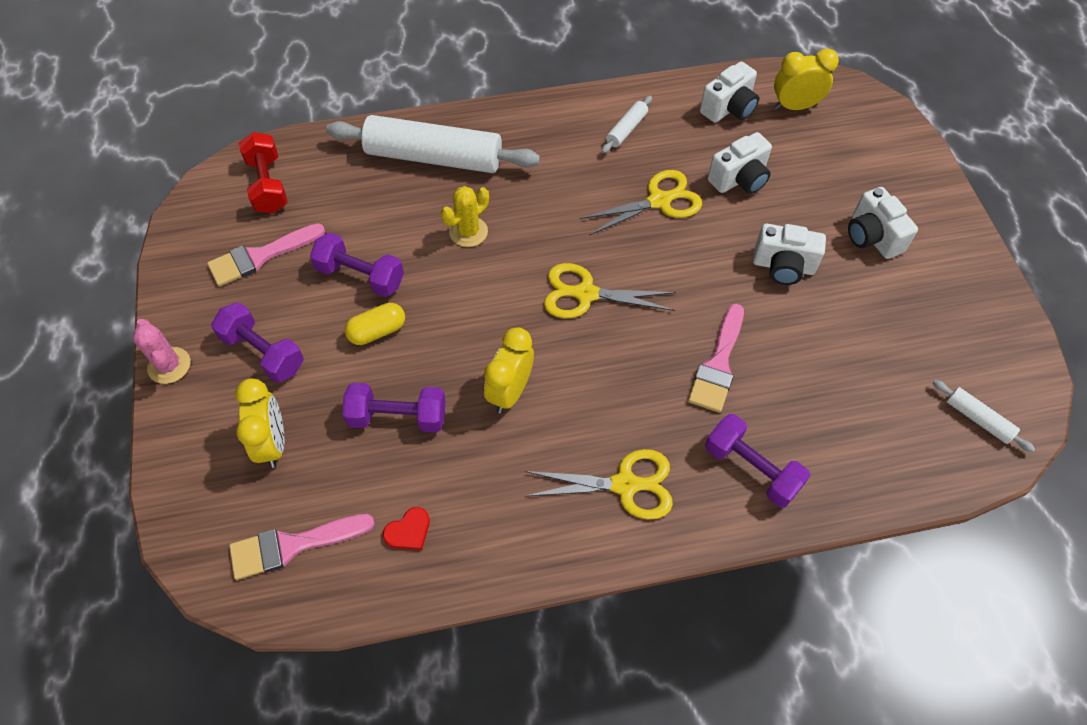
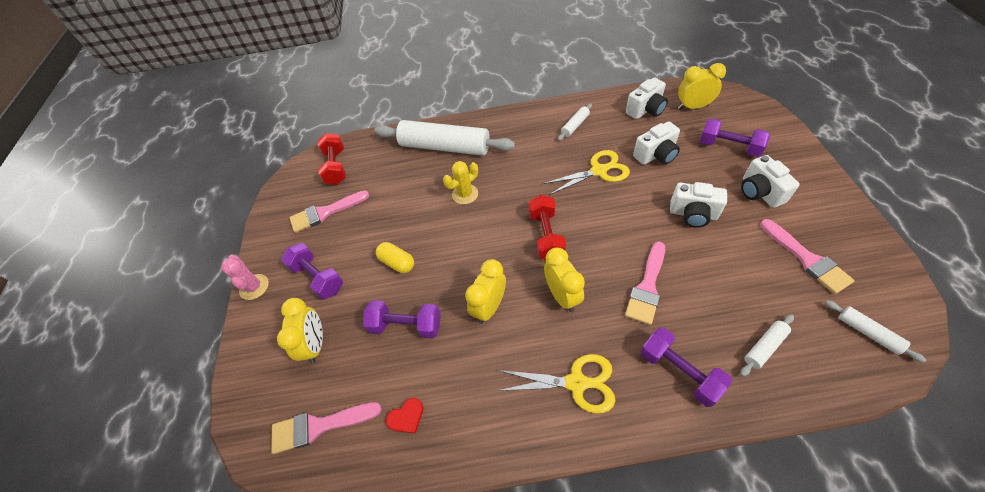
camera: 10 degrees right, 5 degrees down
(360, 276) = (389, 225): purple dumbbell -> purple dumbbell (729, 147)
(377, 331) = (397, 263): yellow capsule -> yellow capsule turned 60 degrees clockwise
(586, 294) = (546, 235): yellow scissors -> red dumbbell
(607, 376) = (562, 296): none -> yellow clock
(856, 438) = (764, 347): none -> white rolling pin
(920, 328) = (807, 259): none -> pink brush

